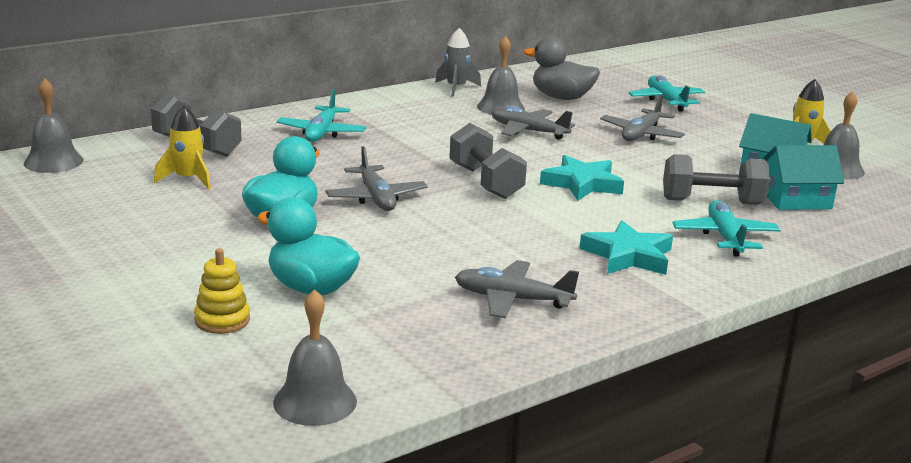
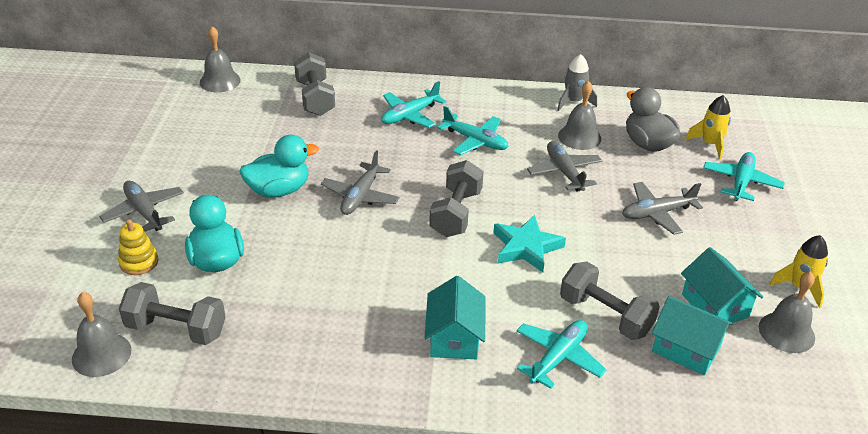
camera: 40 degrees right, 15 degrees up
(188, 179) = (271, 128): yellow rocket -> yellow rocket (710, 144)
(363, 350) = (176, 329): none -> grey dumbbell
(416, 133) = (475, 141): none -> turquoise plane
(512, 299) = (317, 335): grey plane -> grey plane (144, 212)
(628, 256) = (454, 337): turquoise star -> turquoise house

